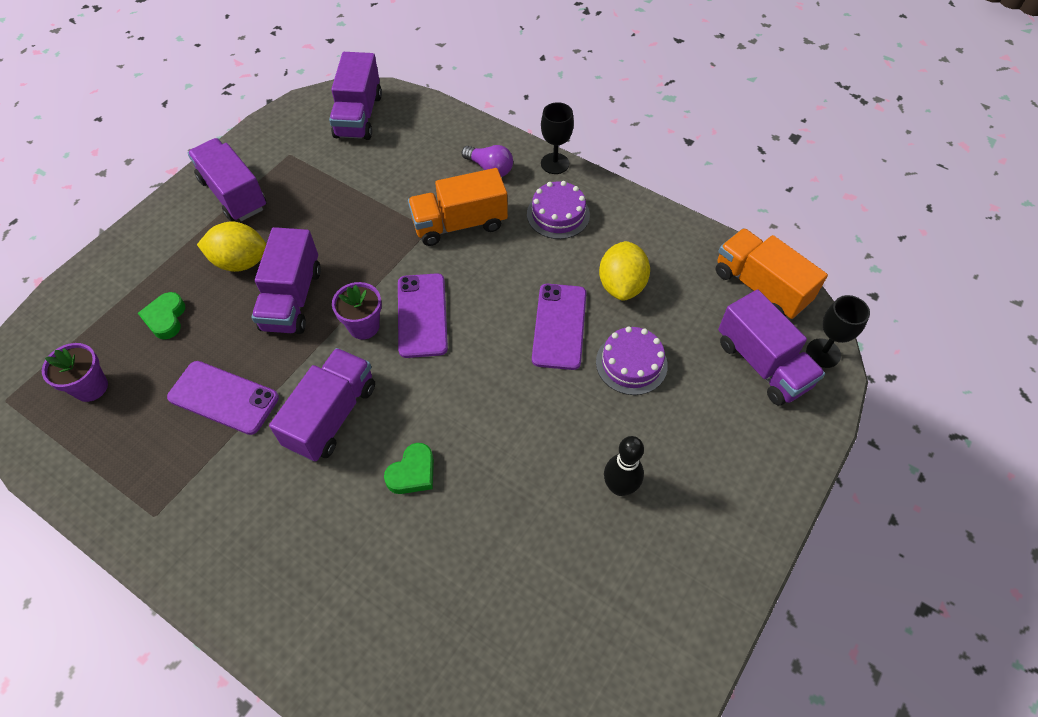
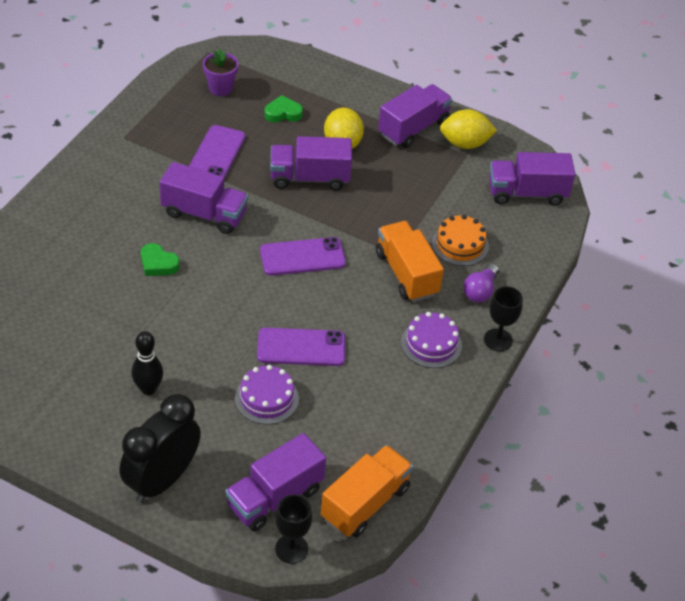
camera: 80 degrees right, 10 degrees down
(364, 326) = (287, 223): purple flower pot -> none
(423, 176) = (460, 244): none -> orange cake
(621, 285) = (352, 392): yellow lemon -> yellow lemon (465, 144)
(752, 473) = (162, 480): none -> black clock

